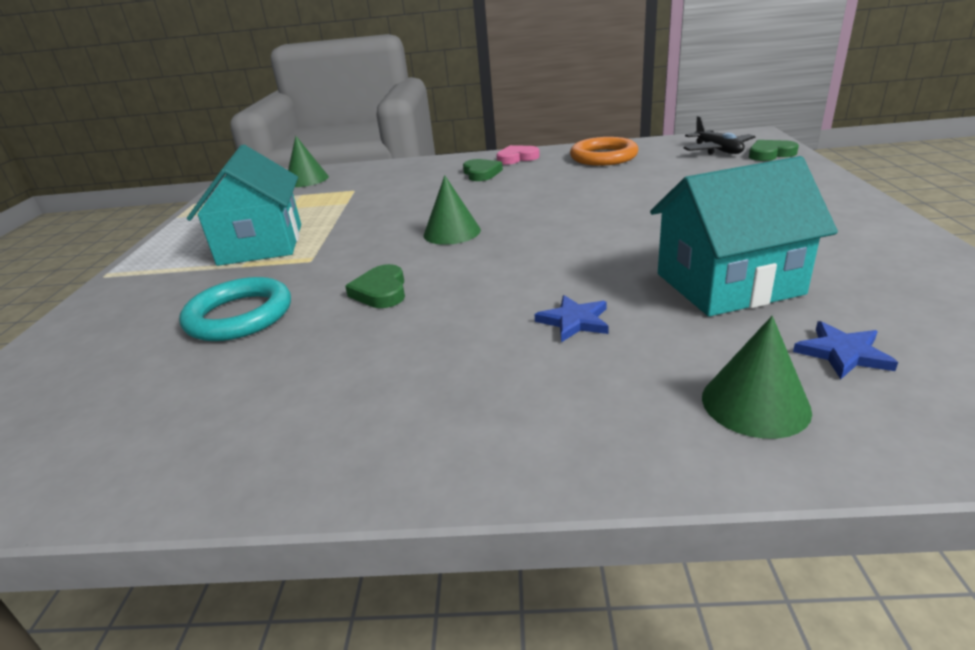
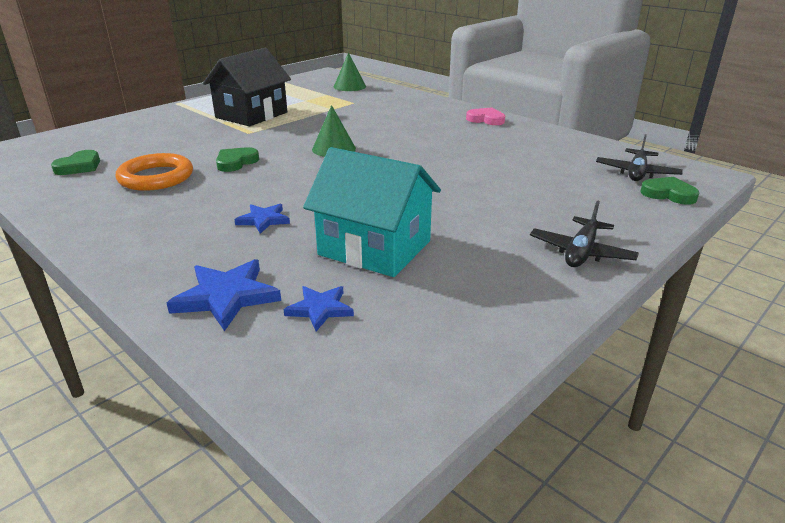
camera: 40 degrees right, 0 degrees up
(239, 316) = (173, 145): turquoise ring -> none
(261, 244) = (251, 115): turquoise house -> black house
(481, 173) = (439, 121): green heart -> green heart (79, 166)
(603, 157) = (540, 142): orange ring -> orange ring (156, 177)
(755, 403) = (226, 297): green cone -> blue star
(839, 209) = (581, 252): none -> black plane

